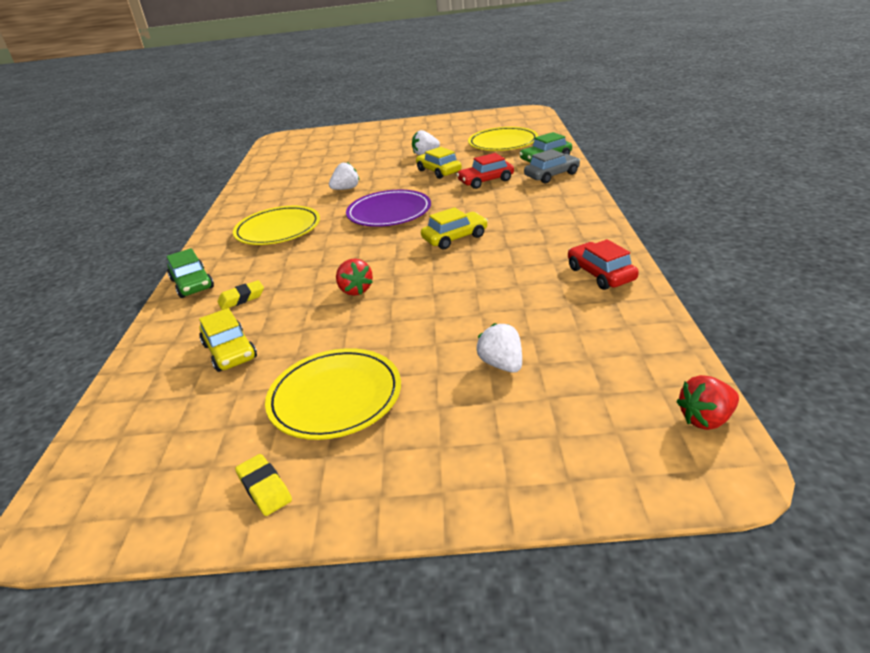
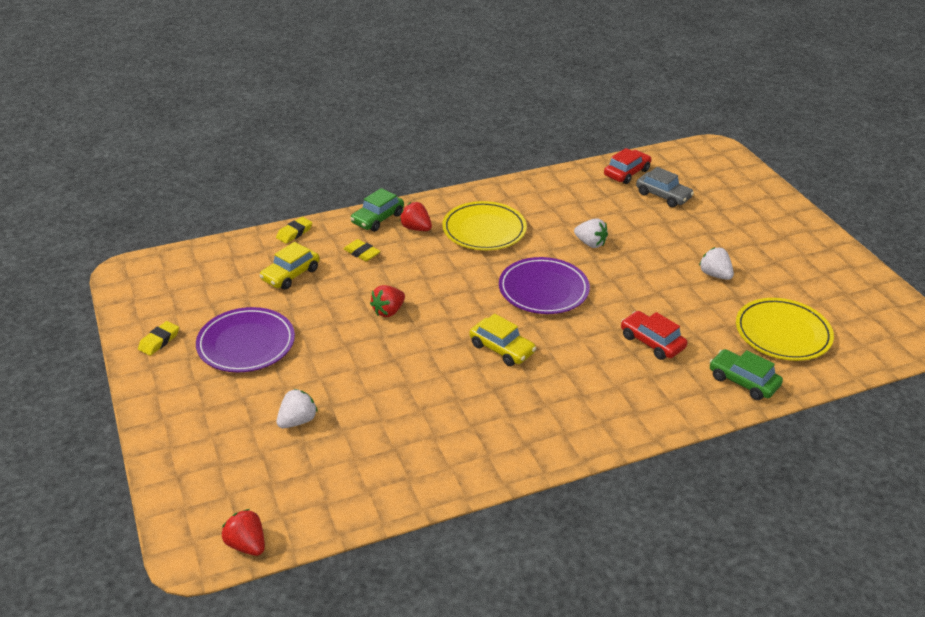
camera: 65 degrees right, 5 degrees up
(151, 343) = (294, 233): none -> yellow eraser
(235, 263) = (416, 228): none -> red strawberry
(335, 397) = (246, 344): yellow plate -> purple plate
(439, 171) = (665, 298): yellow car -> none
(552, 175) = (691, 394): grey car -> grey car (663, 195)
(600, 274) = (454, 464): red car -> red car (626, 173)

